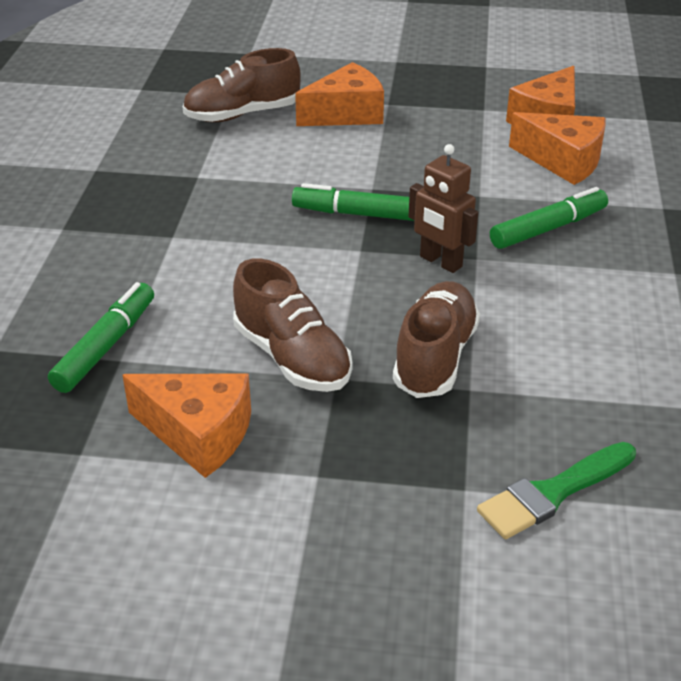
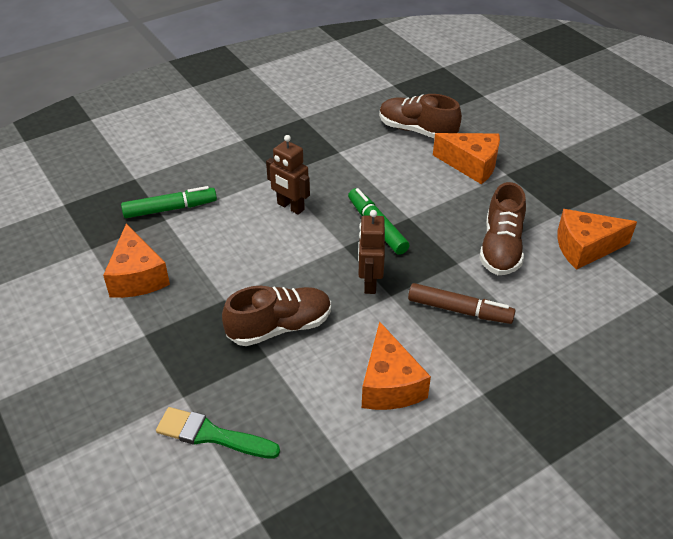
camera: 50 degrees right, 5 degrees up
(242, 253) = (290, 207): none -> brown robot
(292, 358) = (224, 274): brown shoe -> brown shoe (501, 248)
(548, 228) = (459, 310): green marker -> brown marker
(563, 161) = (545, 279): orange cheese -> orange cheese (389, 384)

